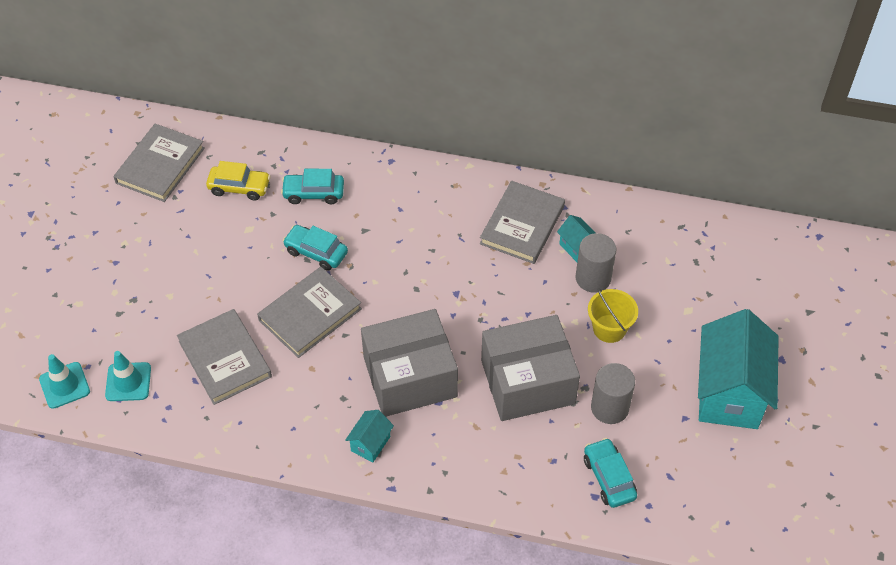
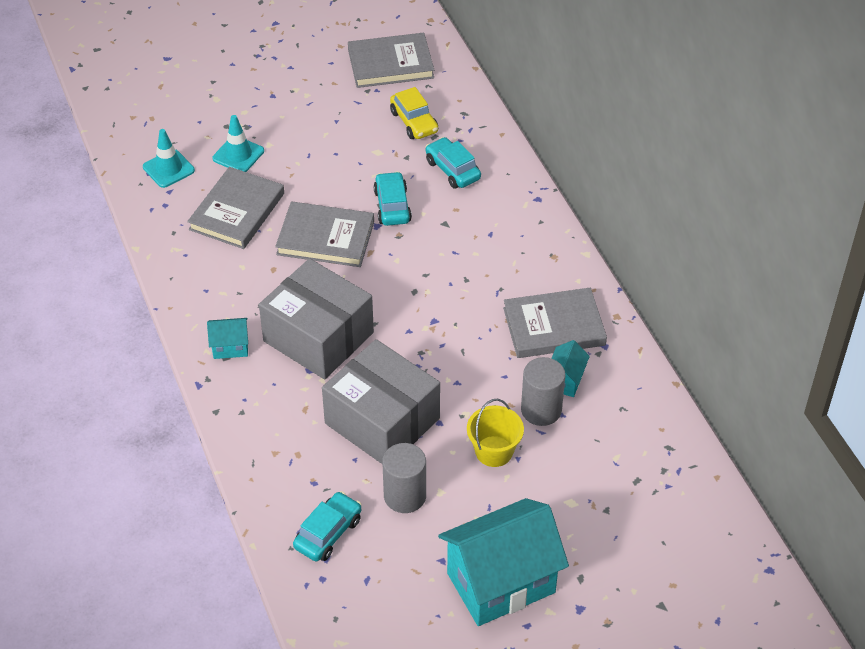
camera: 55 degrees right, 5 degrees down
(64, 385) = (136, 136): turquoise traffic cone -> turquoise traffic cone (238, 155)

